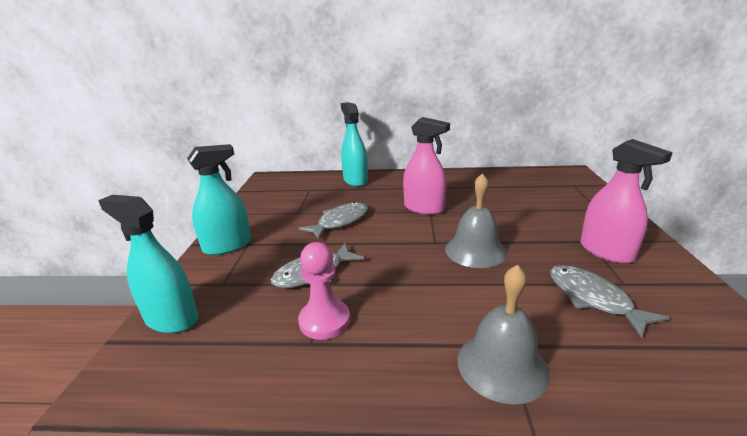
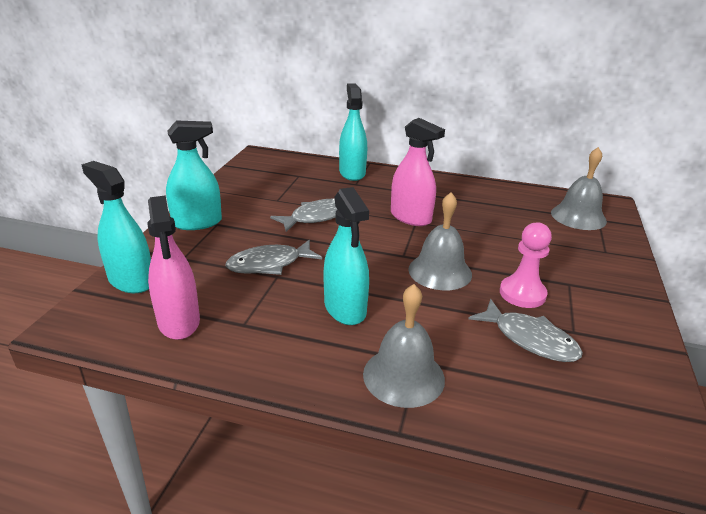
camera: 10 degrees right, 5 degrees up
(324, 321) = (263, 308): pink pawn -> pink pawn (522, 294)
(407, 304) = (345, 308): none -> turquoise spray bottle
(557, 185) = (578, 216): none -> grey bell
(593, 299) = (530, 339): grey fish -> grey fish turned 150 degrees clockwise
(606, 251) = (579, 298): pink spray bottle -> pink spray bottle (179, 321)

